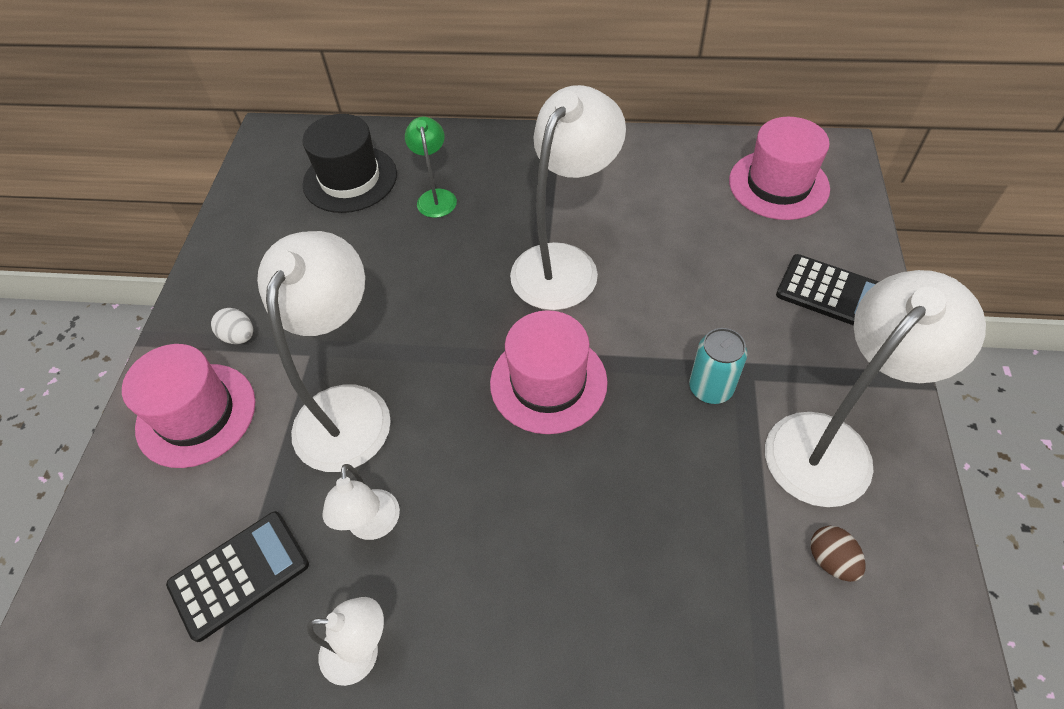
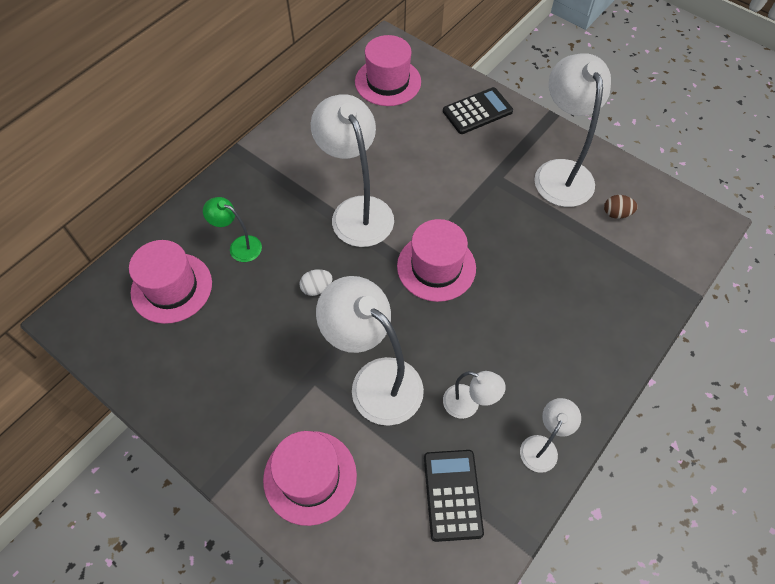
camera: 60 degrees left, 5 degrees up
(239, 336) = (262, 423): white egg -> white egg (316, 288)
(350, 179) = (171, 287): black hat -> pink hat
(710, 388) = (494, 198): turquoise can -> none

